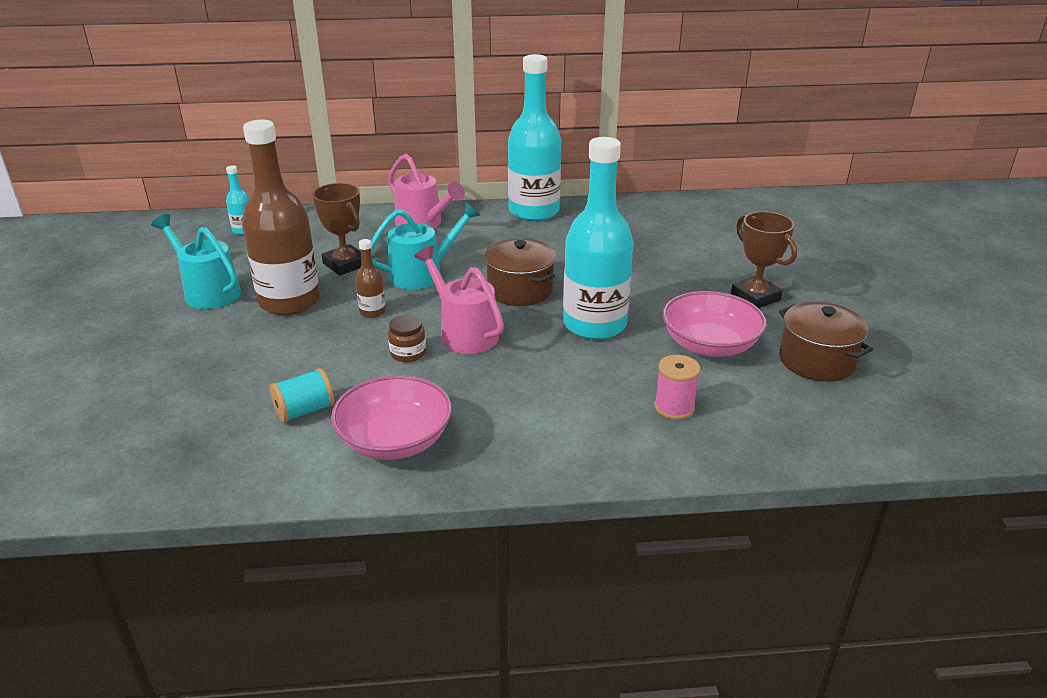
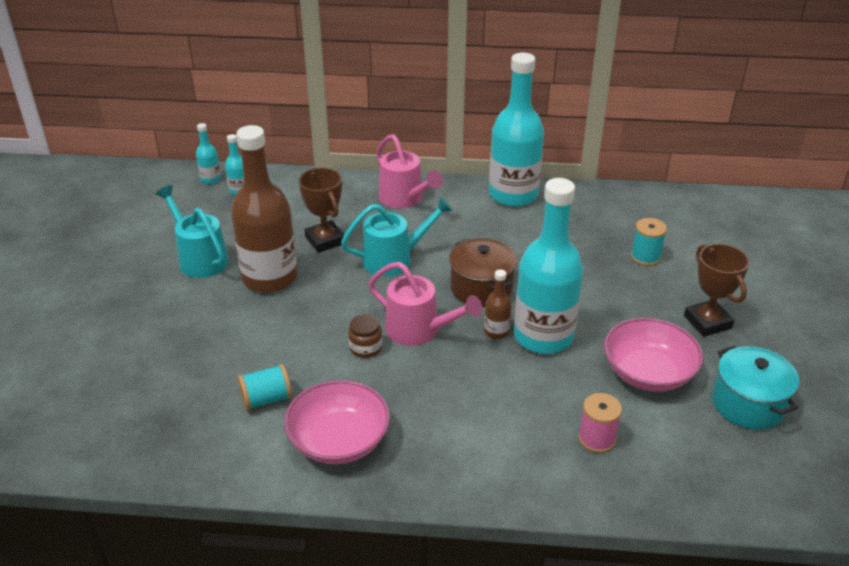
camera: 10 degrees right, 5 degrees up
(210, 223) = (211, 179): none -> turquoise bottle
(372, 312) = (341, 298): brown bottle -> brown bottle (496, 331)
(463, 332) = (420, 331): pink watering can -> pink watering can turned 150 degrees clockwise
(679, 250) = (645, 257): none -> turquoise spool
(817, 361) = (748, 404): brown pot -> turquoise pot

